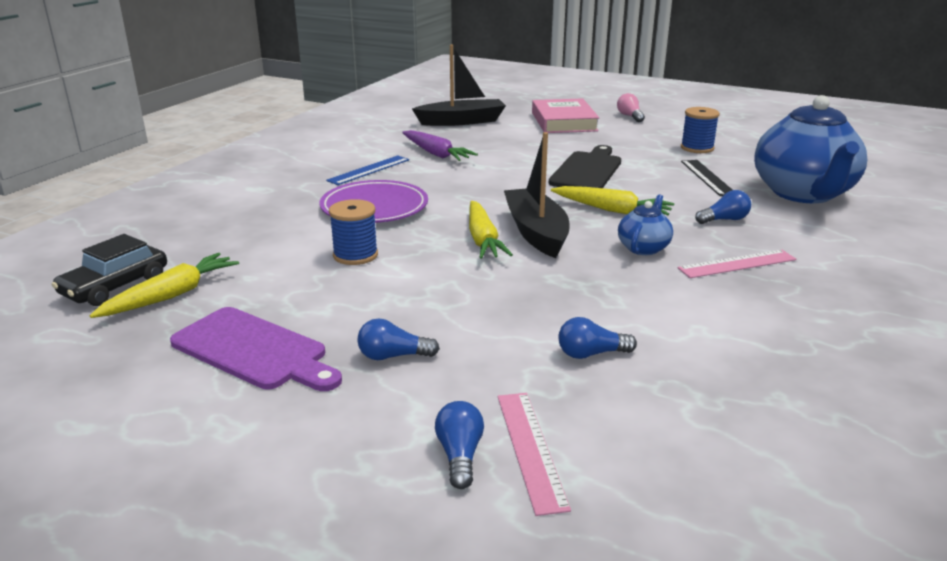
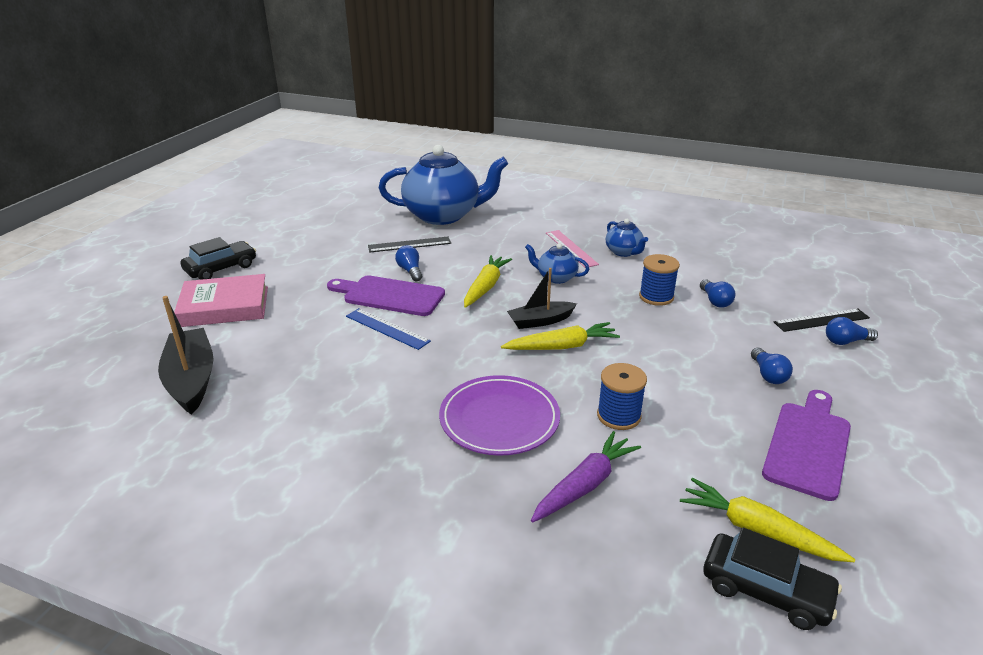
camera: 95 degrees left, 5 degrees up
(369, 170) = (379, 439): blue ruler -> blue ruler (387, 328)
(436, 154) = (323, 391): purple carrot -> purple carrot (584, 485)
(531, 449) = (821, 320): pink ruler -> black ruler
(536, 232) = (540, 321): black boat -> black boat, size x0.64
(587, 170) = (390, 296): black cutting board -> purple cutting board
(630, 116) = (221, 268): pink light bulb -> black car
(697, 148) = (334, 243): blue spool -> blue spool (656, 297)
(724, 220) = (497, 246): blue light bulb -> blue light bulb (410, 271)
(741, 302) = (624, 252): none -> blue teapot

